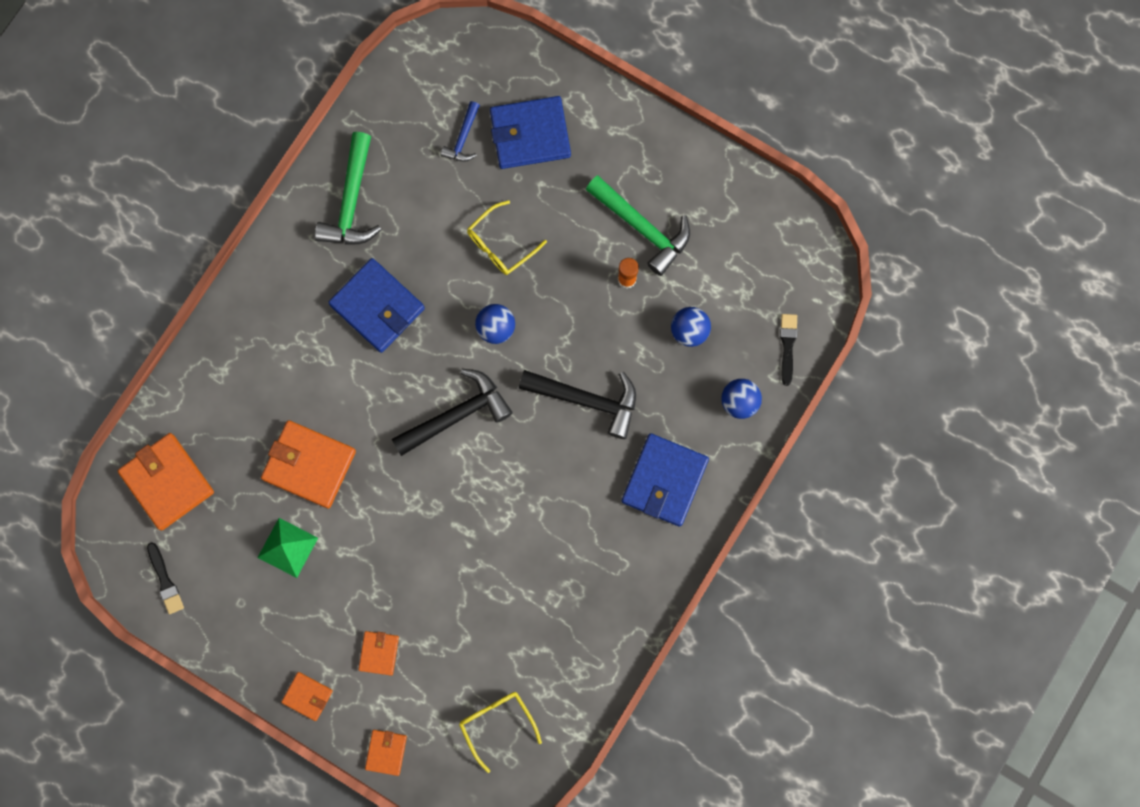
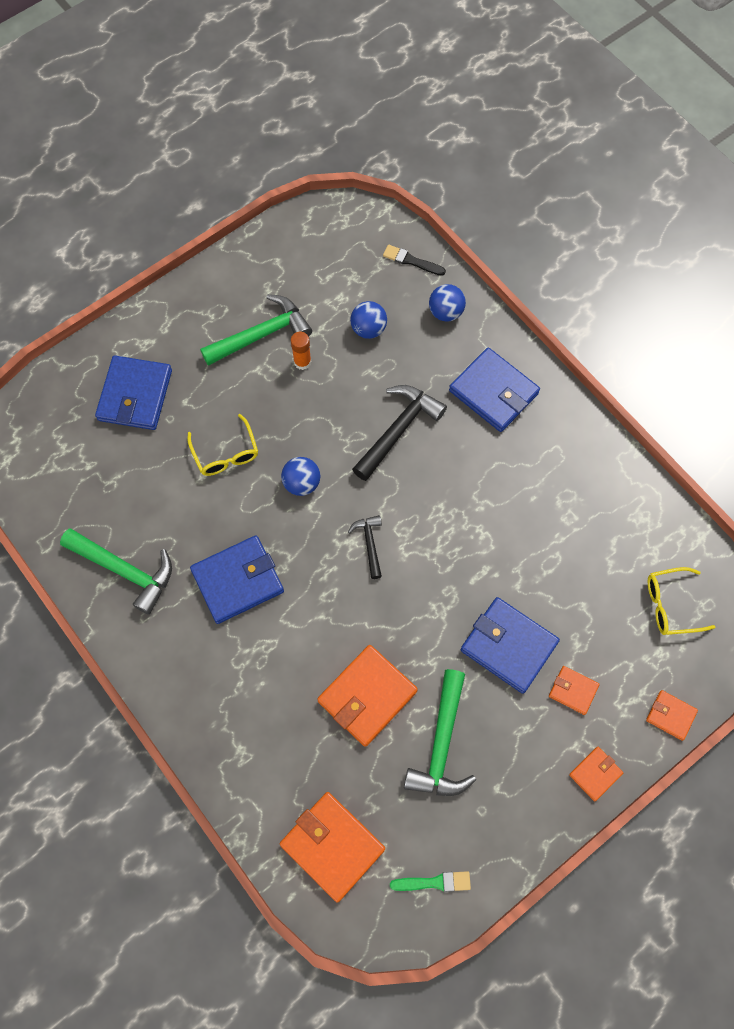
camera: 70 degrees left, 10 degrees down
(165, 581) = (434, 882): black brush -> green brush
(167, 482) = (332, 846): orange wallet -> orange wallet turned 60 degrees clockwise
(288, 547) = (441, 744): green pyramid -> green hammer
(401, 579) = (508, 646): none -> blue wallet
(457, 414) = (369, 543): black hammer -> black hammer, size x0.55
(463, 138) = (111, 452): blue hammer -> none

